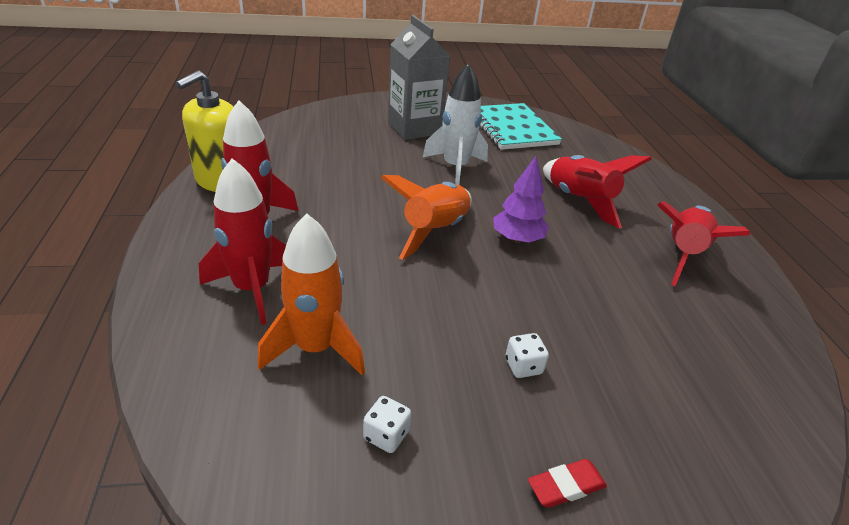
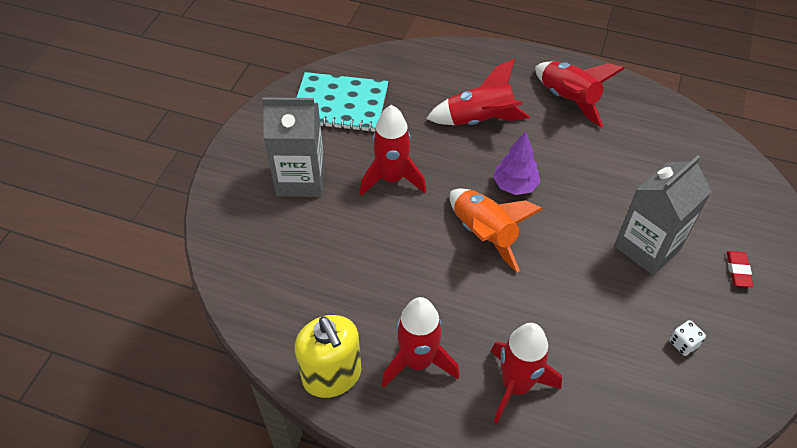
camera: 60 degrees left, 15 degrees up
(315, 348) = (597, 360): orange rocket -> none
(455, 168) = (392, 179): white rocket -> red rocket
(523, 366) = (647, 247): white dice -> grey carton

